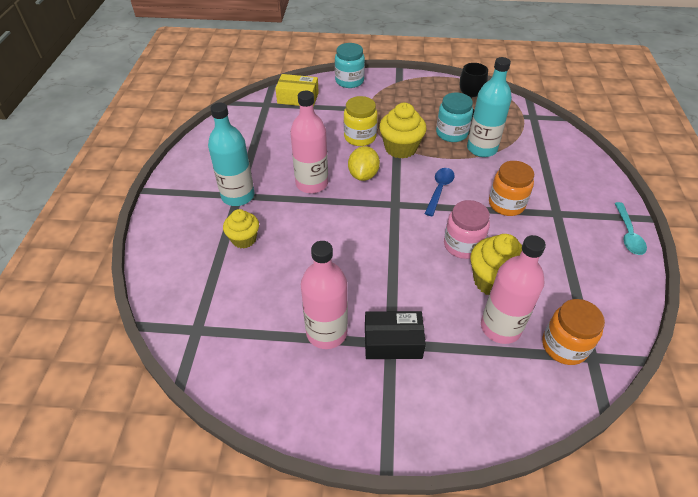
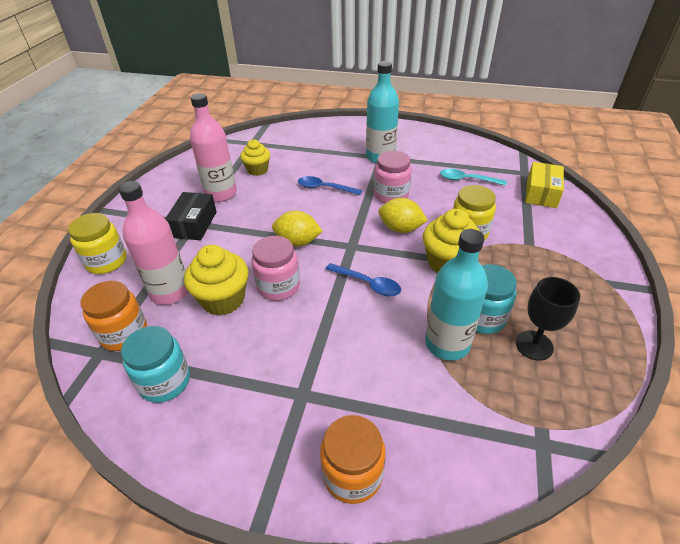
camera: 100 degrees right, 5 degrees down
(244, 239) = (328, 160): yellow cupcake -> yellow cupcake (257, 170)
(304, 234) = (325, 188): none -> blue spoon
(312, 184) = (391, 195): pink bottle -> pink jar
(349, 81) = (593, 235): turquoise jar -> turquoise jar (165, 381)
(399, 242) = (297, 242): none -> yellow lemon
(481, 412) = (106, 261): none -> yellow jar
(506, 204) = (331, 341): orange jar -> orange jar (352, 474)
(628, 234) = (236, 475): turquoise spoon -> turquoise spoon (467, 180)

